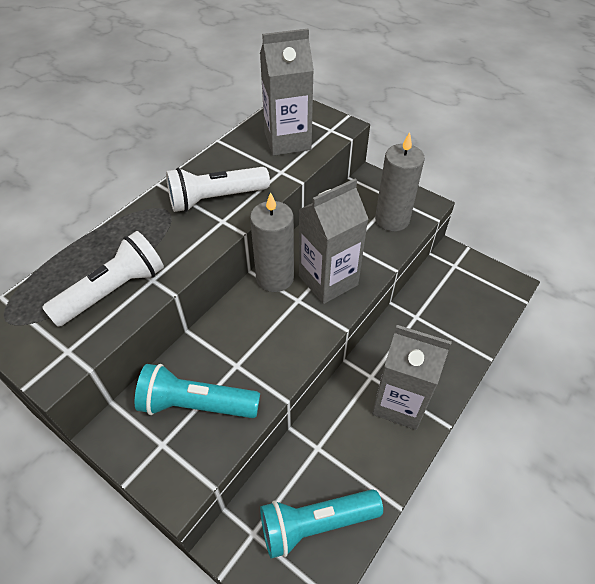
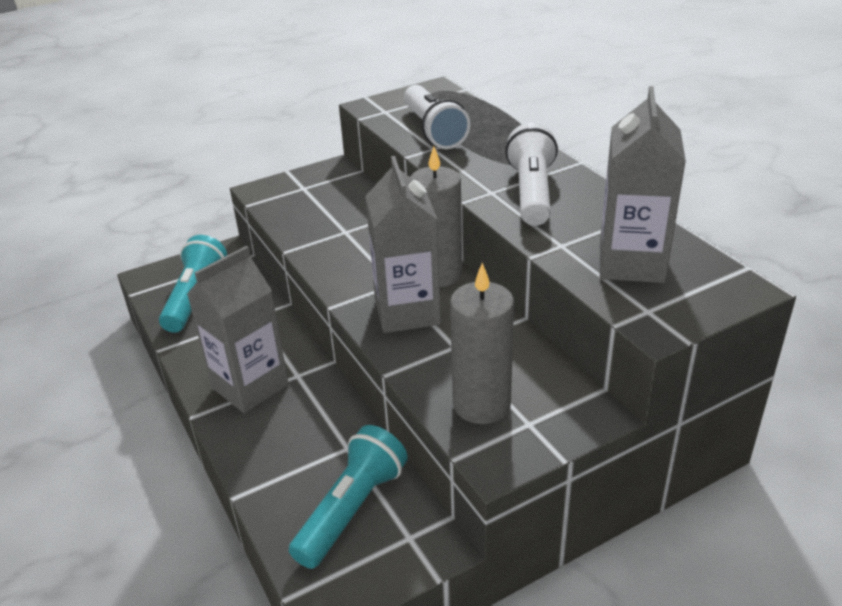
camera: 115 degrees right, 15 degrees down
(196, 404) = (323, 206): turquoise flashlight -> turquoise flashlight (352, 509)

